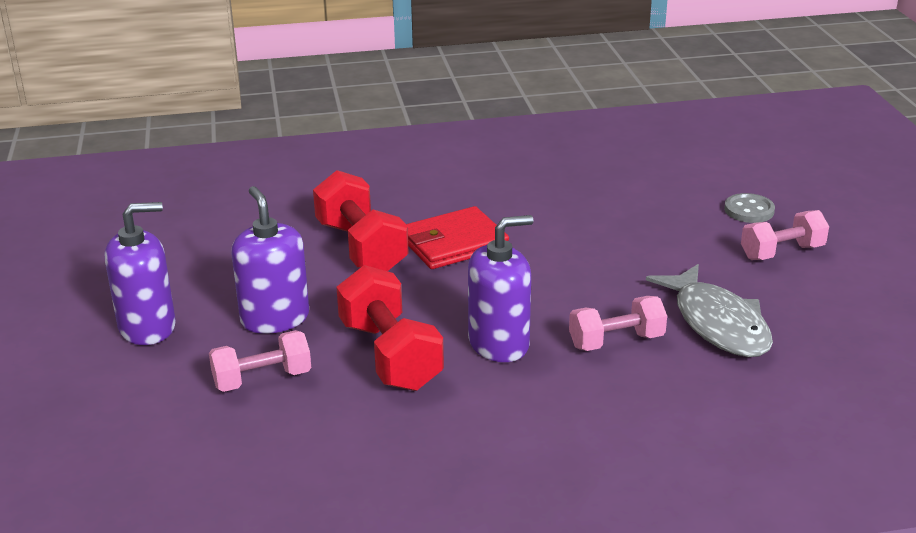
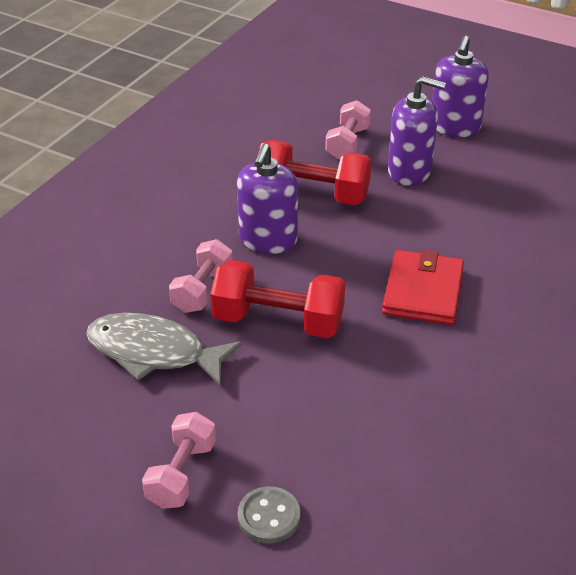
camera: 130 degrees right, 10 degrees up
(361, 247) = (466, 244): red dumbbell -> red dumbbell (278, 321)

